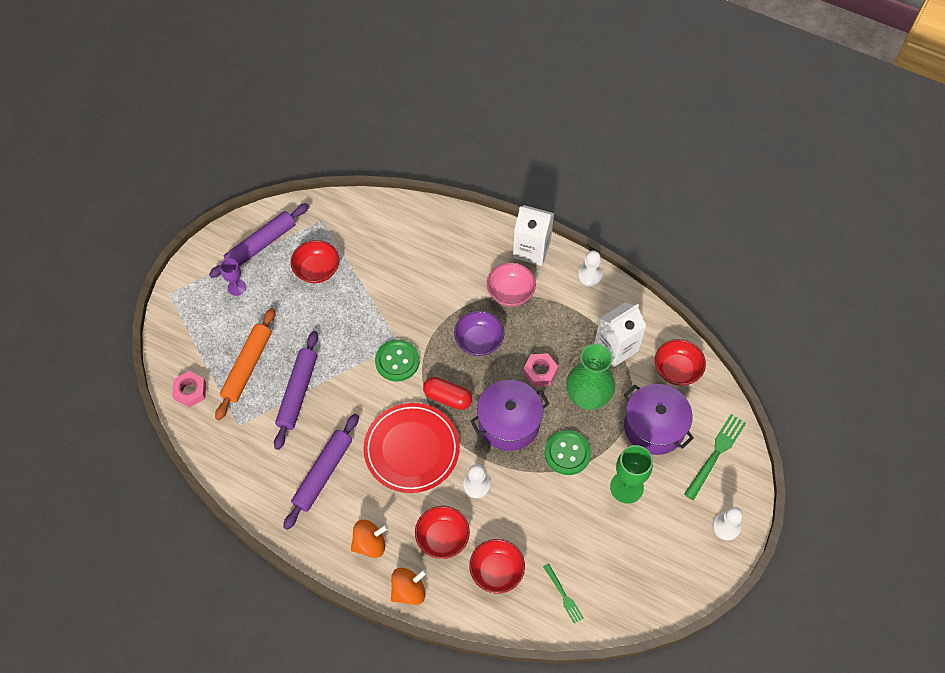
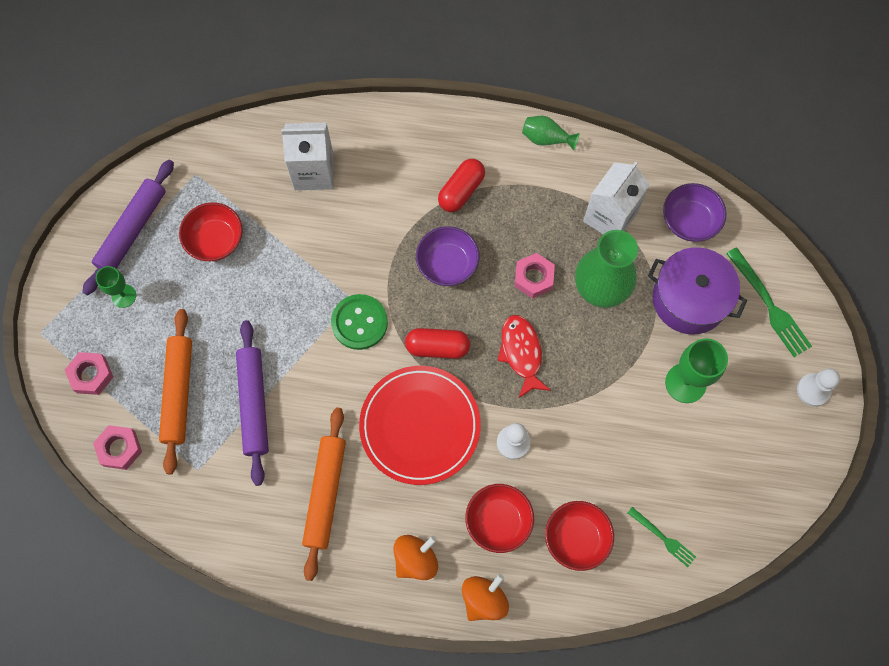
camera: 20 degrees left, 10 degrees up
(191, 334) = (91, 375): none -> pink nut
(236, 287) = (124, 296): purple goblet -> green goblet
(323, 474) = (325, 494): purple rolling pin -> orange rolling pin
(509, 423) = (521, 353): purple pot -> red fish
(510, 292) = (461, 191): pink bowl -> red capsule
(531, 249) = (465, 128): white carton -> white carton (313, 172)
(567, 453) = (603, 366): green button -> none
(590, 275) = (546, 138): white pawn -> green vase
(677, 370) = (689, 221): red bowl -> purple bowl
(716, 453) = (770, 306): green fork -> green fork turned 135 degrees clockwise

